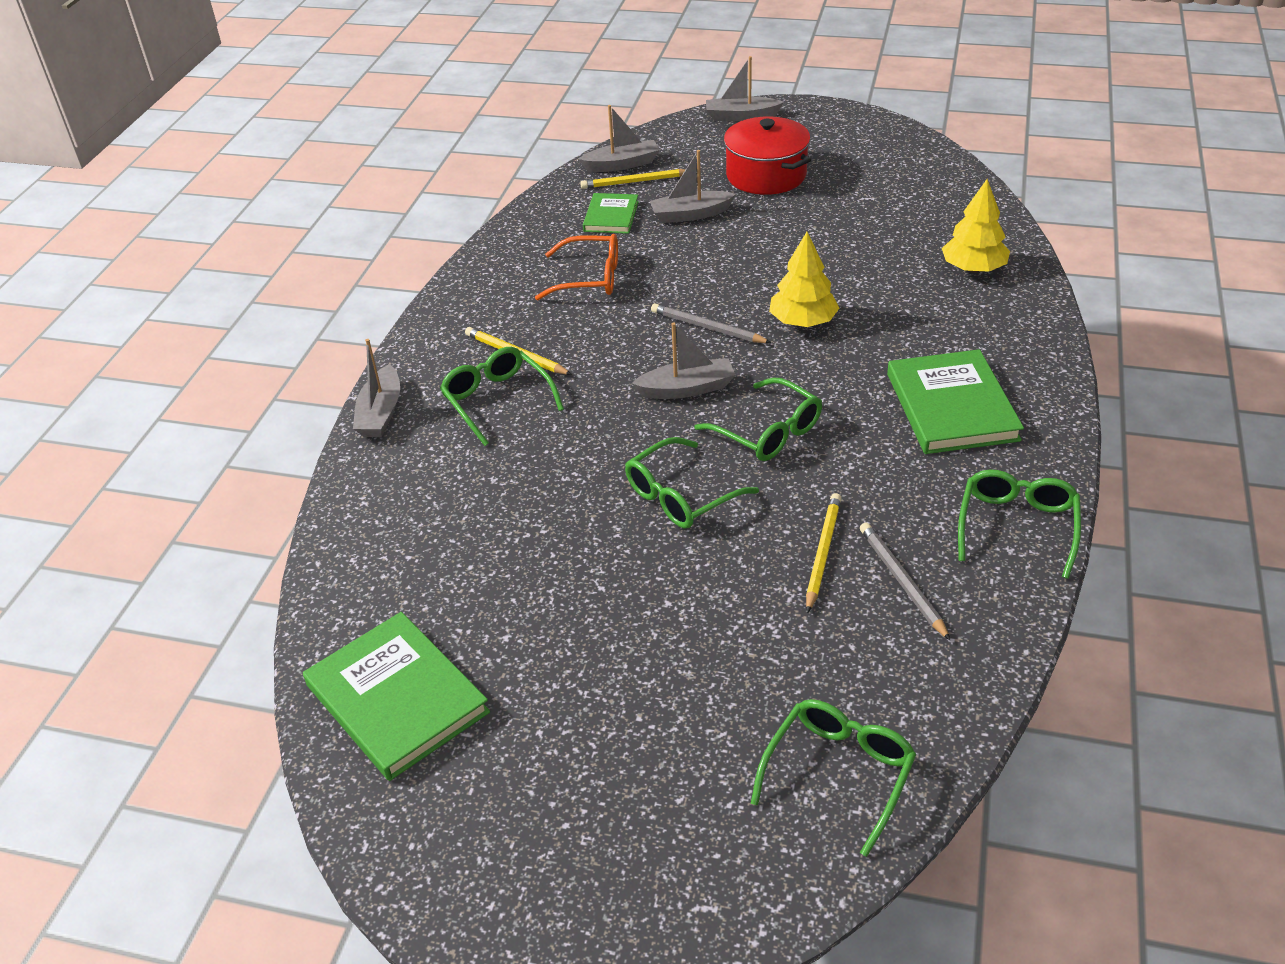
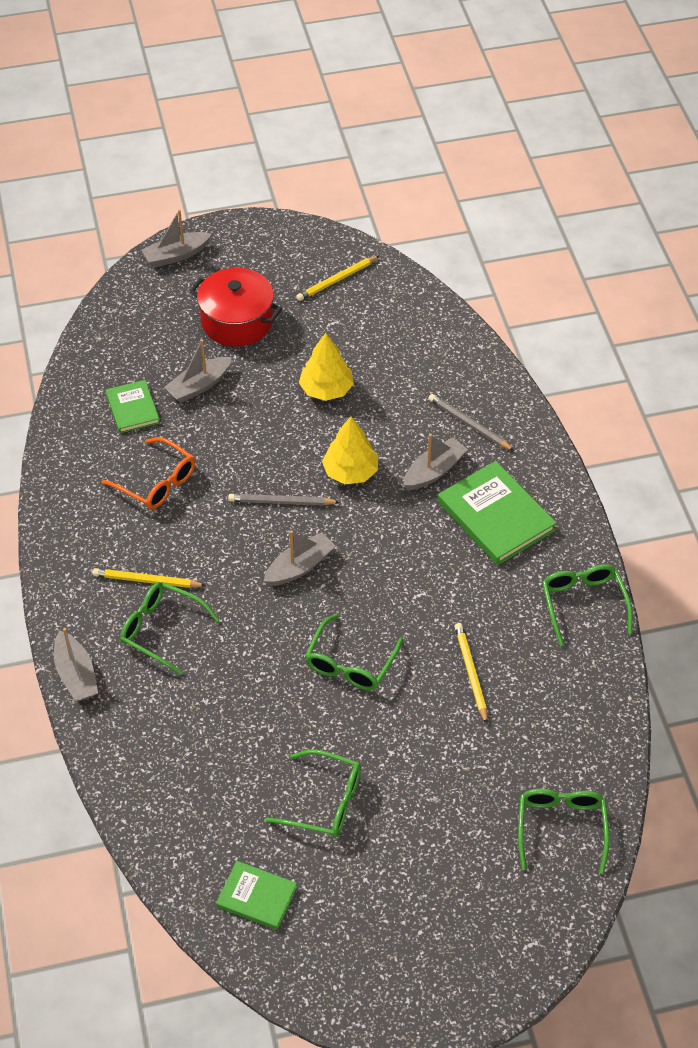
camera: 30 degrees left, 10 degrees up
(397, 698) = (256, 897): green book -> green book, size x0.59
(590, 278) = (157, 482): orange glasses -> orange glasses turned 60 degrees clockwise
(622, 164) = (105, 345): grey boat -> grey boat (434, 471)
(635, 182) = (129, 362): yellow pencil -> yellow pencil (337, 280)
(768, 432) = (380, 585): green glasses -> green glasses (325, 802)
(902, 582) = (532, 675): grey pencil -> grey pencil (469, 424)
(973, 268) = (450, 375): yellow tree -> yellow tree (326, 389)

